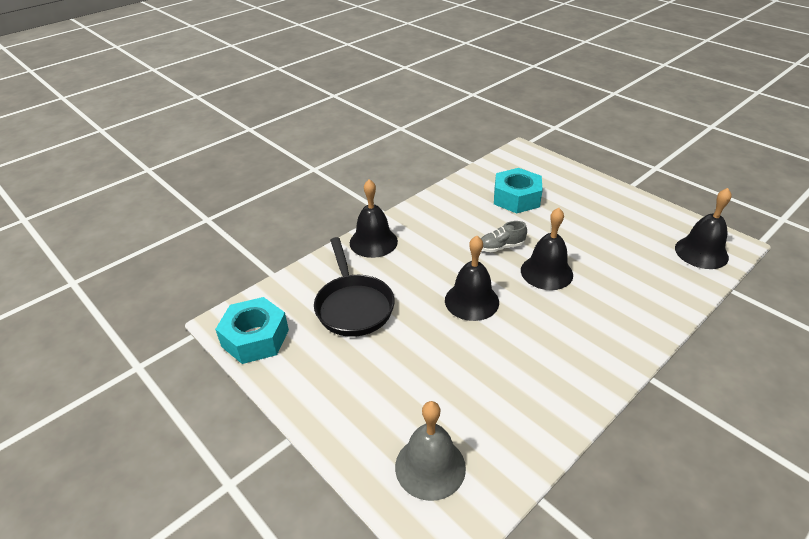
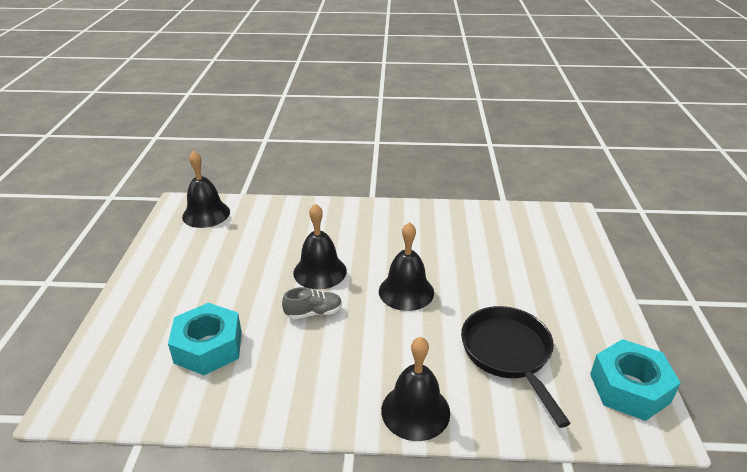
camera: 135 degrees left, 5 degrees down
(353, 306) = (508, 354): black pan -> black pan turned 45 degrees counterclockwise
(430, 467) = (550, 236): grey bell -> none
(501, 247) = (313, 313): grey shoe -> grey shoe turned 45 degrees counterclockwise

